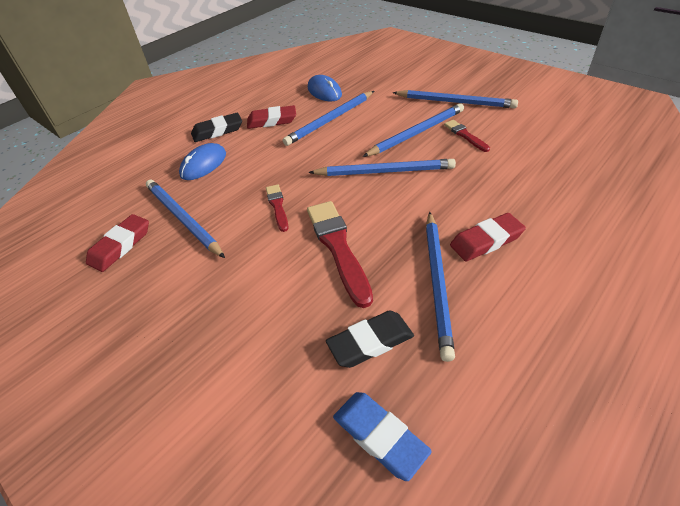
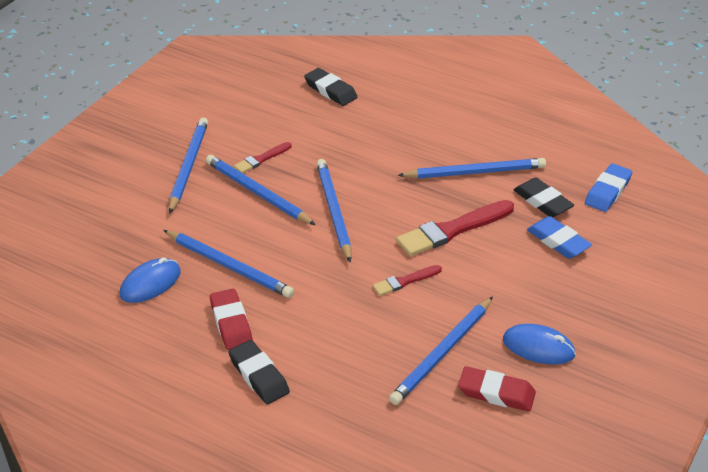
camera: 105 degrees left, 5 degrees down
(203, 164) = (339, 367): blue mouse -> blue mouse (538, 347)
(291, 341) = (558, 241): none -> blue eraser
(486, 241) = (421, 148): red eraser -> none
(593, 180) = (330, 90): none -> black eraser

